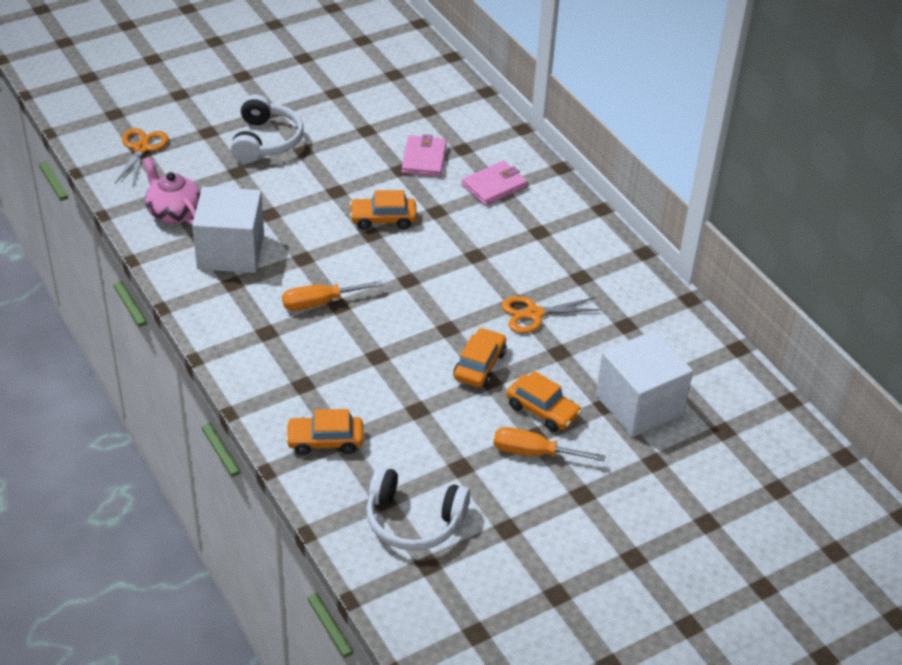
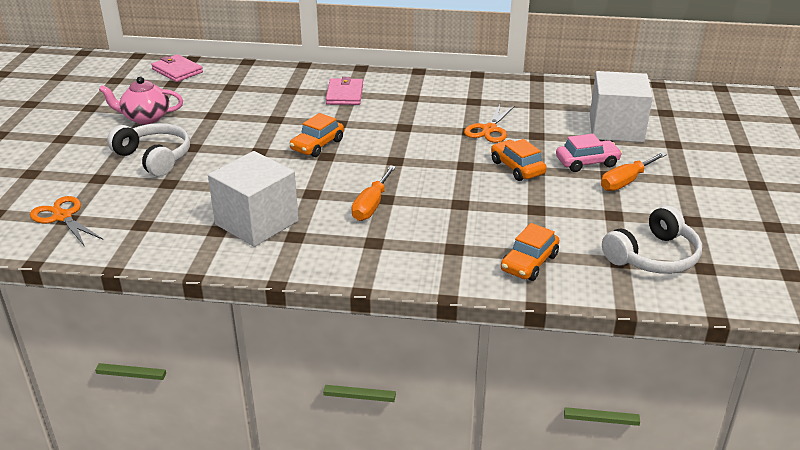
camera: 50 degrees left, 10 degrees down
(174, 213) = (168, 232): pink teapot -> pink teapot (145, 118)
(424, 159) = (278, 107): pink wallet -> pink wallet (177, 71)
(542, 410) = (587, 162): orange car -> pink car

